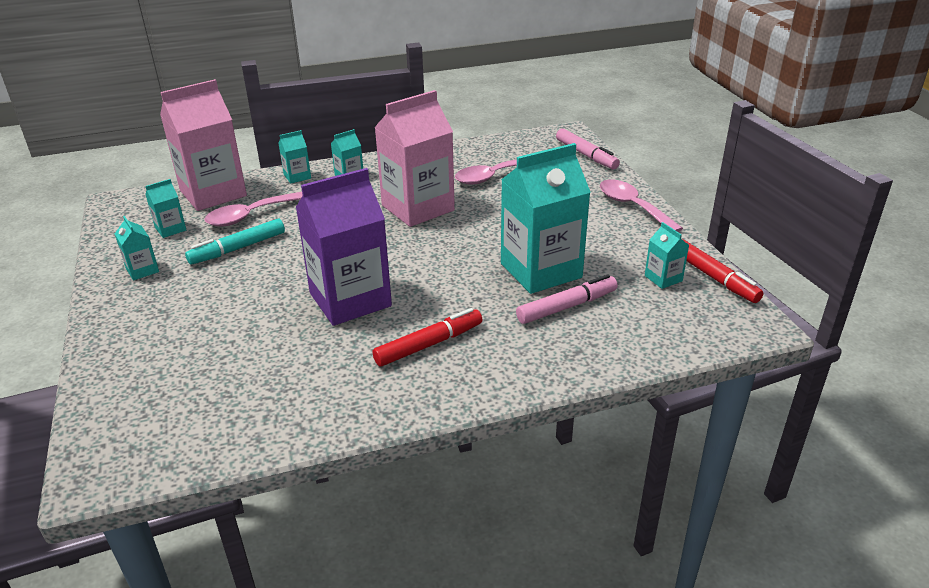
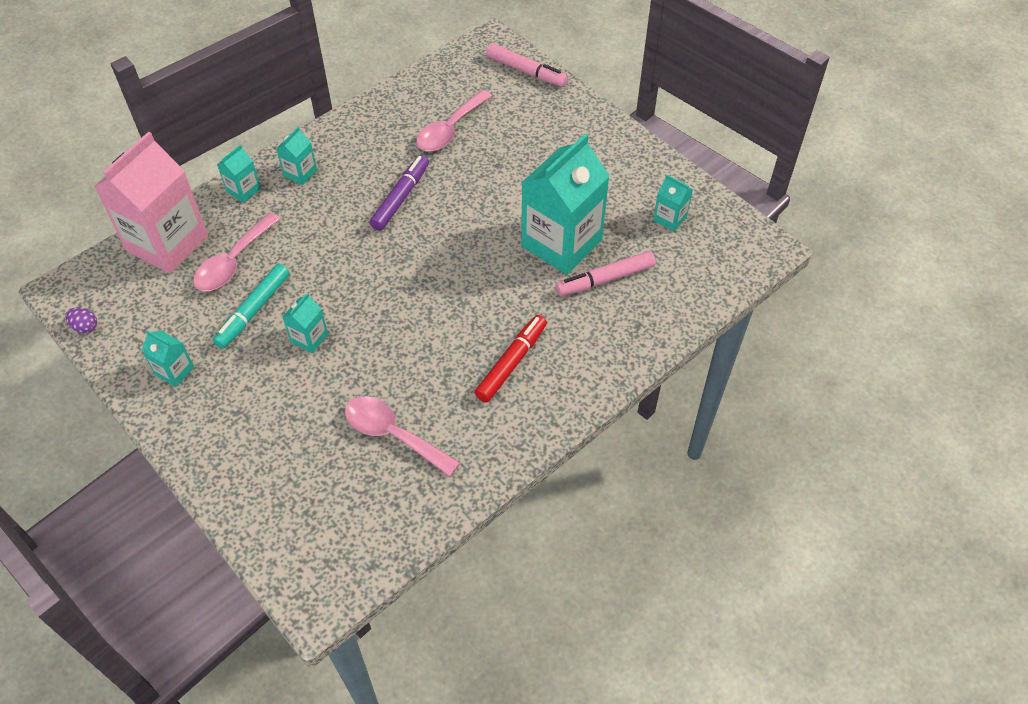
camera: 25 degrees left, 20 degrees up
(107, 226) = (85, 327): none -> purple egg
(170, 229) = (160, 308): turquoise carton -> turquoise carton (309, 338)
(350, 299) = (409, 337): purple carton -> none
(418, 208) = (401, 198): pink carton -> purple marker
(567, 307) = (605, 279): pink marker -> pink marker turned 150 degrees counterclockwise
(632, 206) = (603, 133): pink spoon -> pink spoon (392, 434)
(714, 278) = (711, 204): red marker -> none

